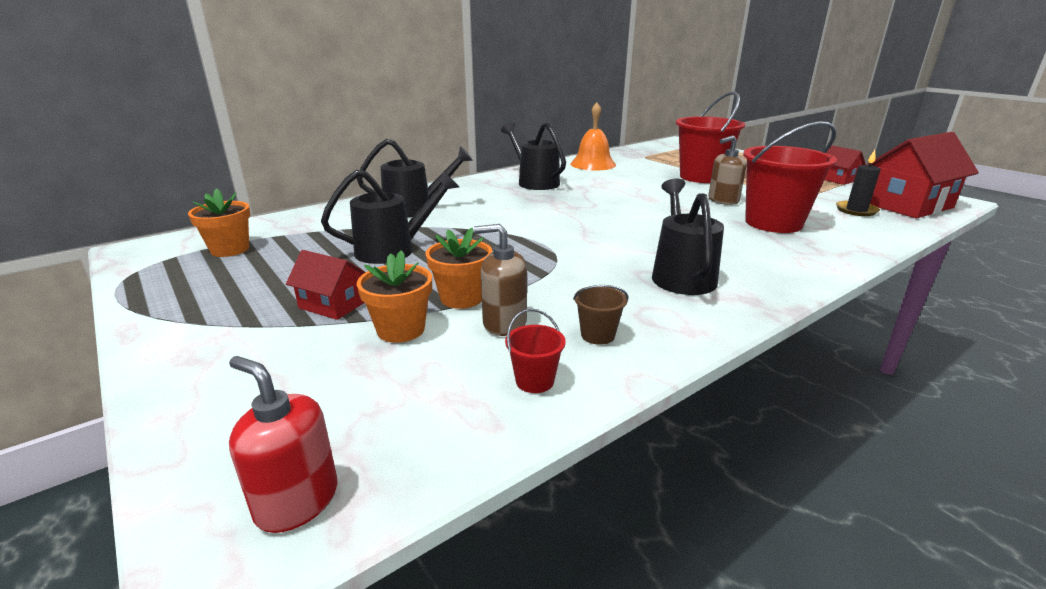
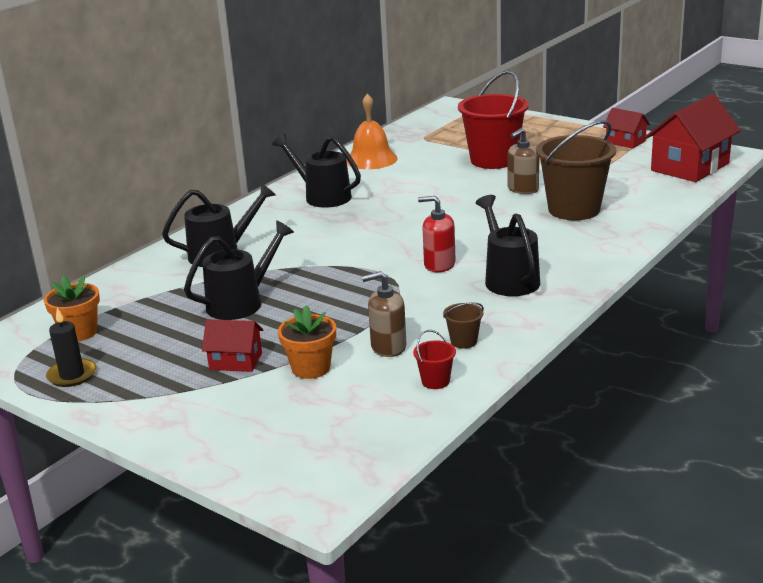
camera: 15 degrees left, 0 degrees up
(297, 501) = (334, 473): red soap dispenser -> red soap dispenser (439, 265)
(461, 298) = (339, 334): orange flower pot -> none
(773, 223) = (574, 209): red bucket -> brown bucket
(856, 210) = (645, 181): black candle -> black candle (72, 375)

